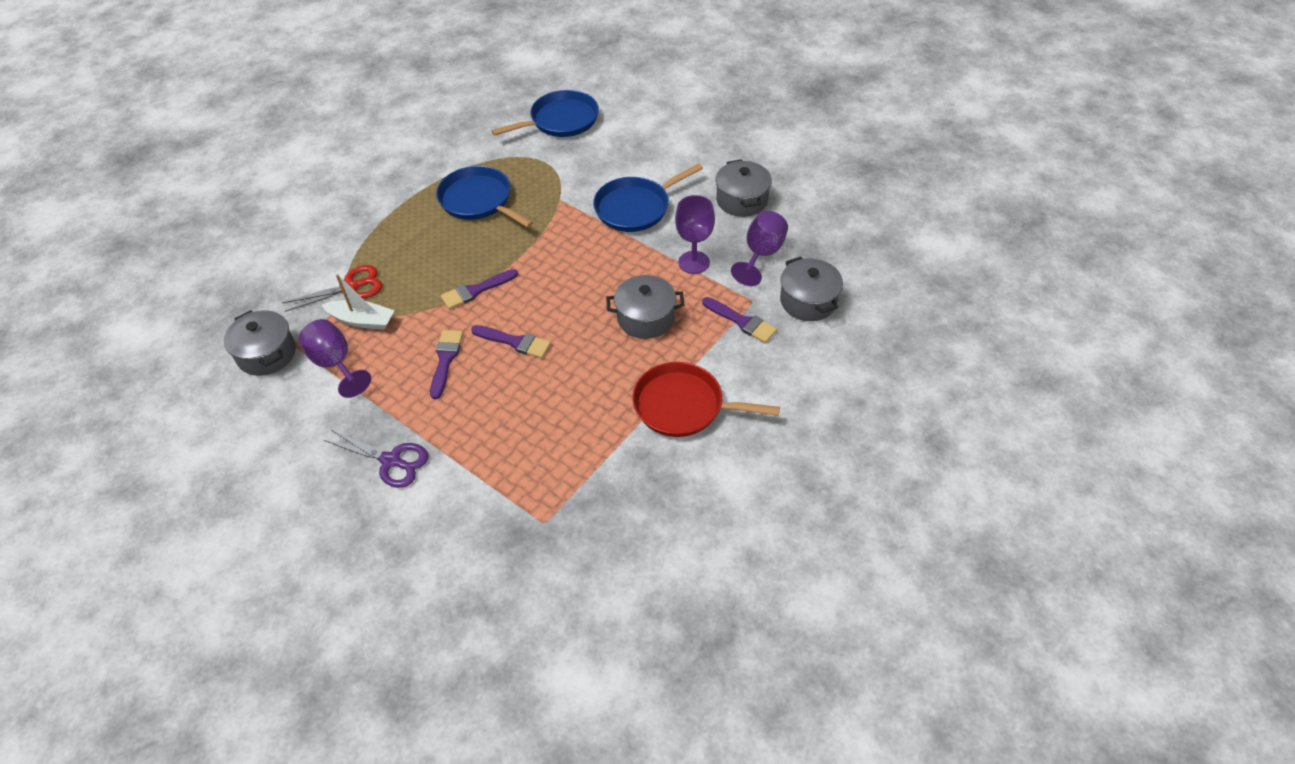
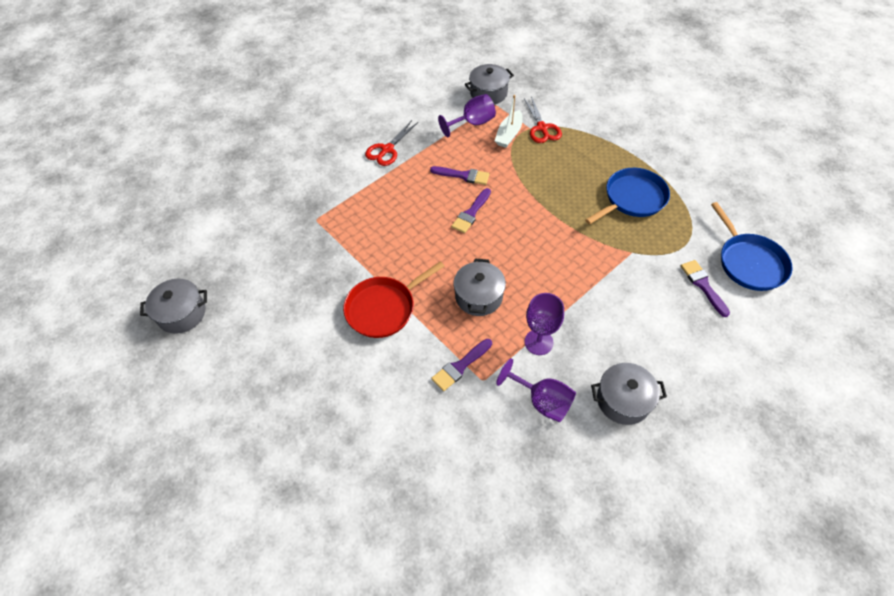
camera: 100 degrees right, 5 degrees up
(391, 461) = (387, 150): purple scissors -> red scissors
(476, 290) = (528, 193): purple brush -> purple brush (703, 285)
(635, 208) = (616, 307): blue pan -> none
(683, 406) = (383, 308): red pan -> red pan turned 150 degrees counterclockwise
(808, 301) = (474, 428): grey pot -> grey pot (182, 313)

